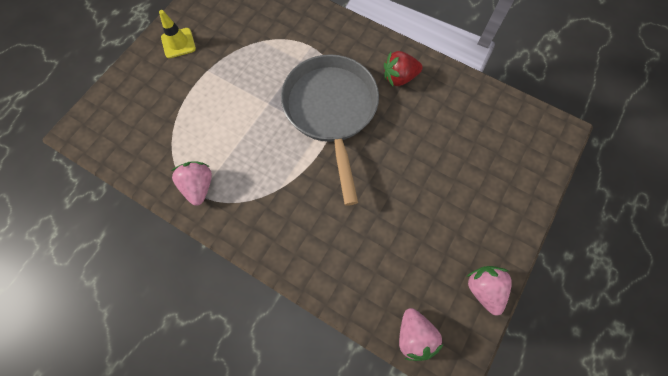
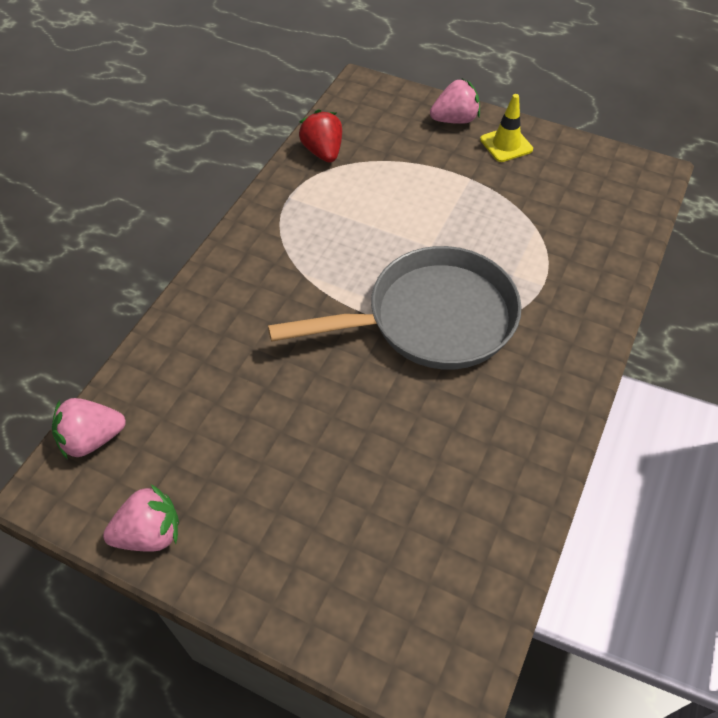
camera: 85 degrees right, 15 degrees down
(198, 186) = (299, 195): pink strawberry -> pink strawberry (454, 120)
(399, 77) = (513, 407): red strawberry -> red strawberry (323, 152)

